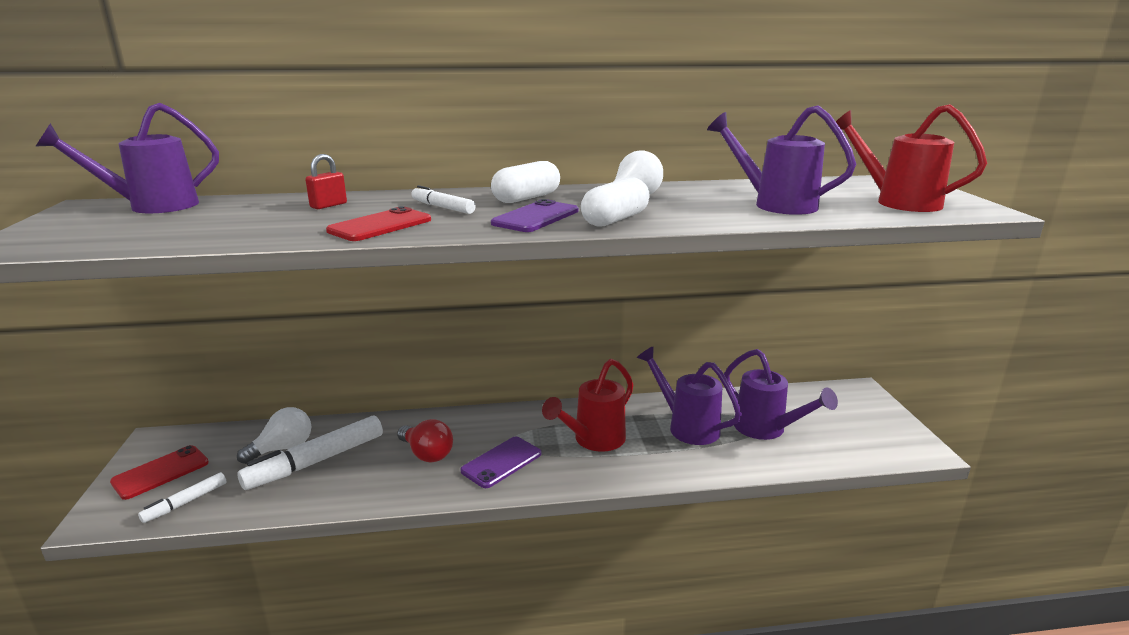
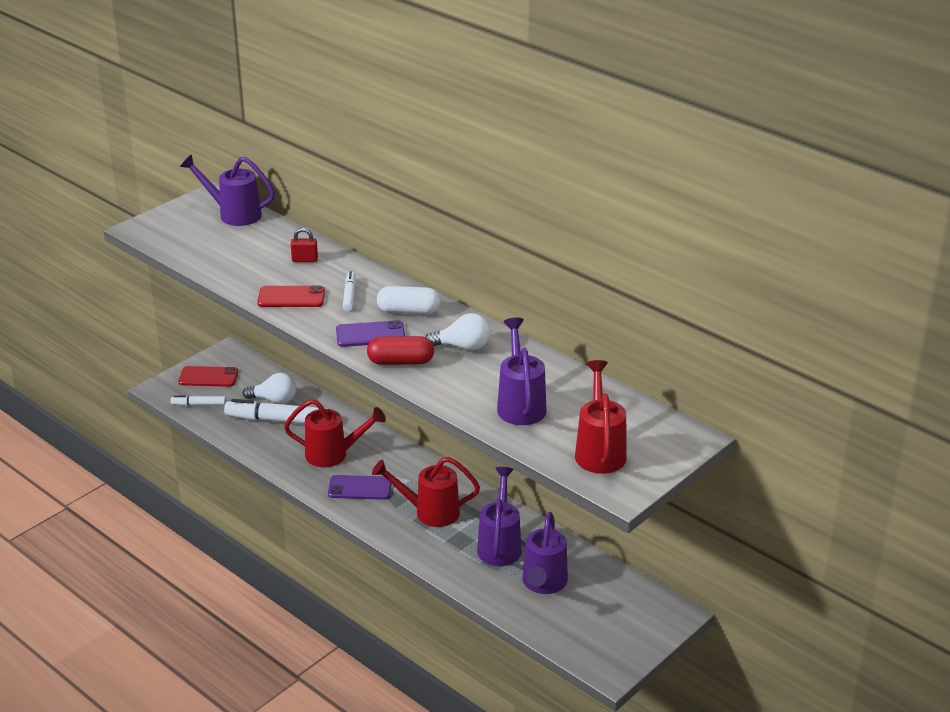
camera: 50 degrees right, 10 degrees up
(427, 454) = (333, 455): red light bulb -> red watering can
(615, 220) = (400, 362): white capsule -> red capsule

